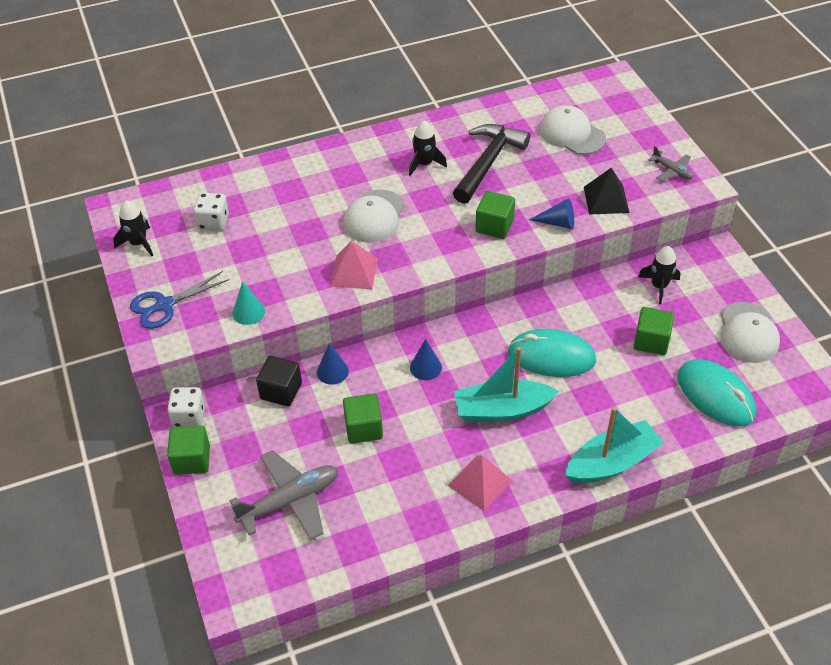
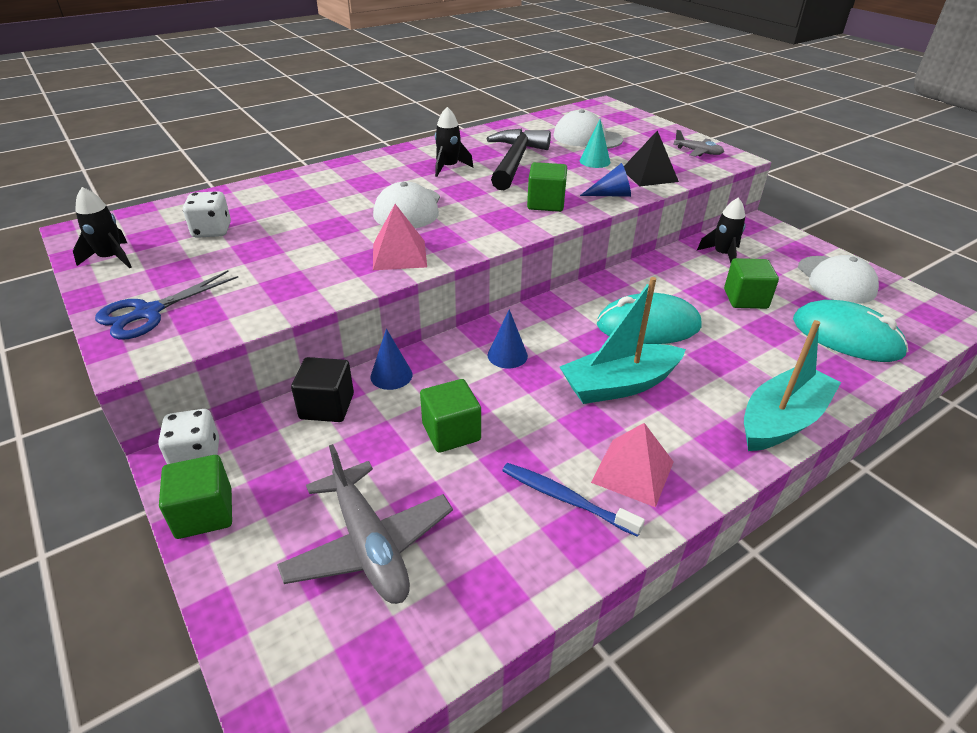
camera: 15 degrees left, 10 degrees down
(248, 312) = (269, 306): turquoise cone -> turquoise cone (594, 161)
(290, 501) = (369, 545): grey plane -> grey plane turned 105 degrees clockwise
(426, 494) = (566, 499): none -> blue toothbrush

